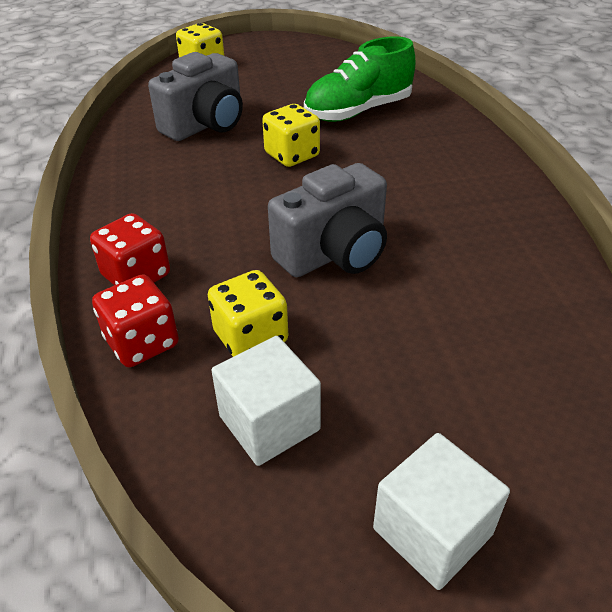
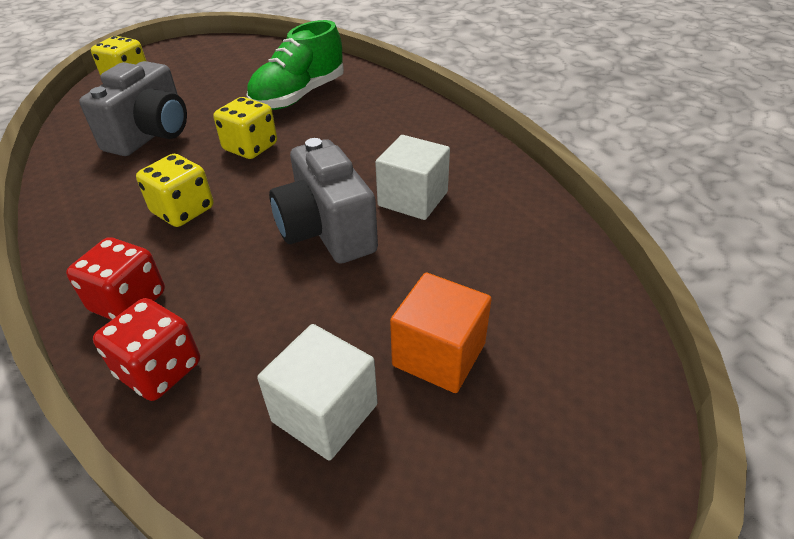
camera: 20 degrees left, 0 degrees up
(250, 337) = (274, 332): yellow dice -> yellow dice (183, 210)
(334, 253) = (326, 231): grey camera -> grey camera turned 120 degrees clockwise
(398, 401) = (439, 354): none -> orange cube
(432, 531) = (517, 467): white cube -> white cube (413, 199)

